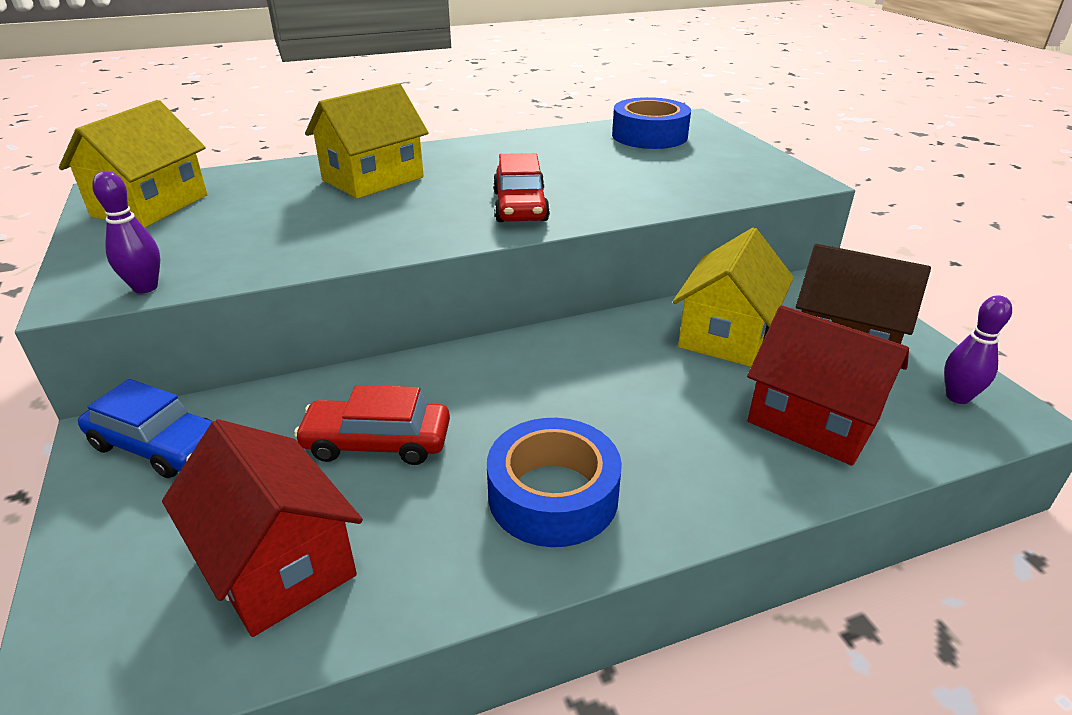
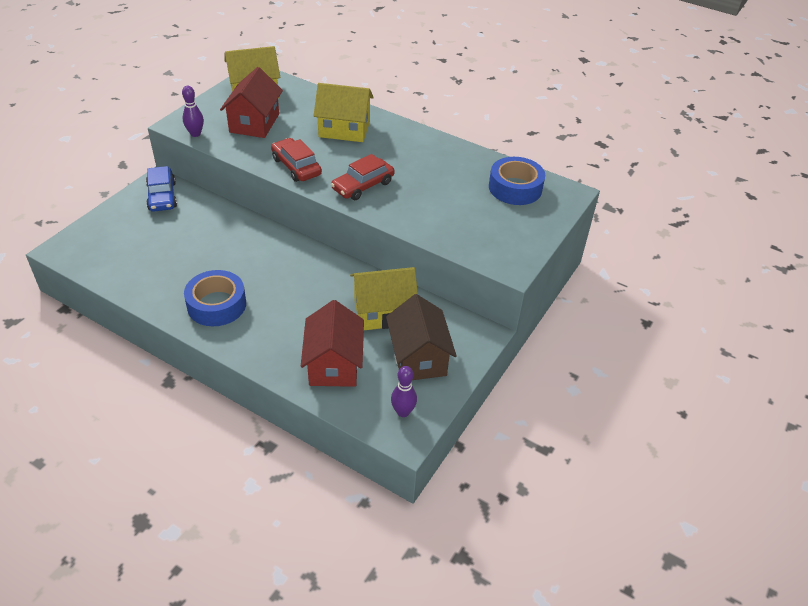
camera: 50 degrees right, 10 degrees up
(278, 563) = (134, 257): red house -> red house (254, 123)
(377, 442) = (207, 245): red car -> red car (296, 167)

